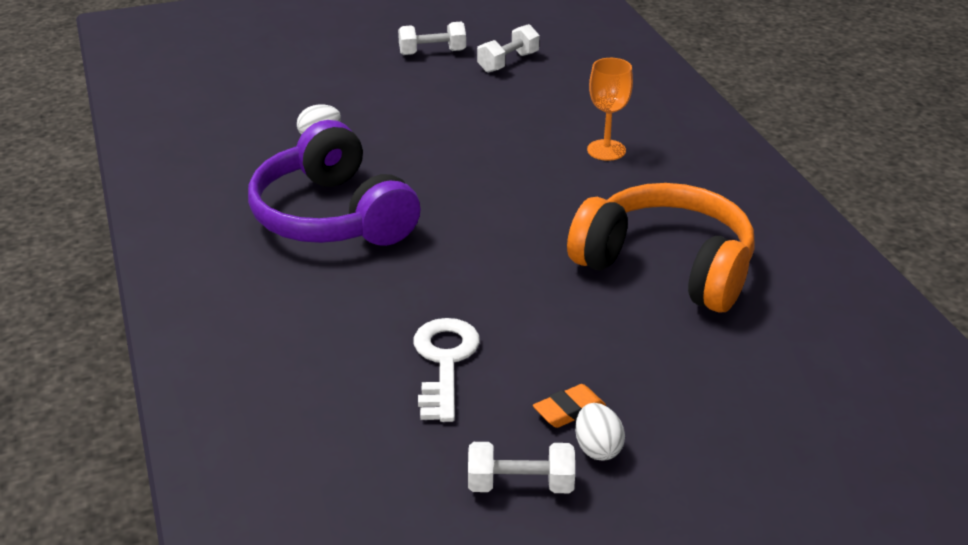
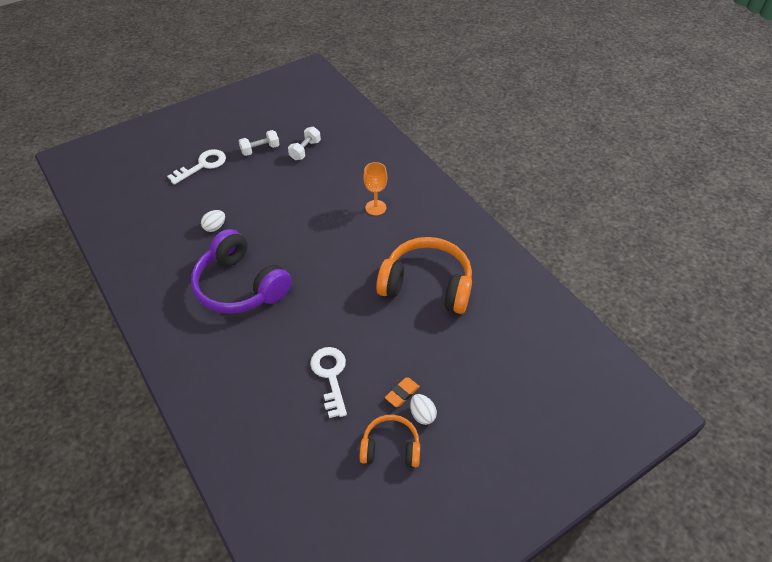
camera: 15 degrees left, 15 degrees up
(330, 59) = (202, 165): none -> white key
(520, 485) = (390, 447): white dumbbell -> orange headphones

